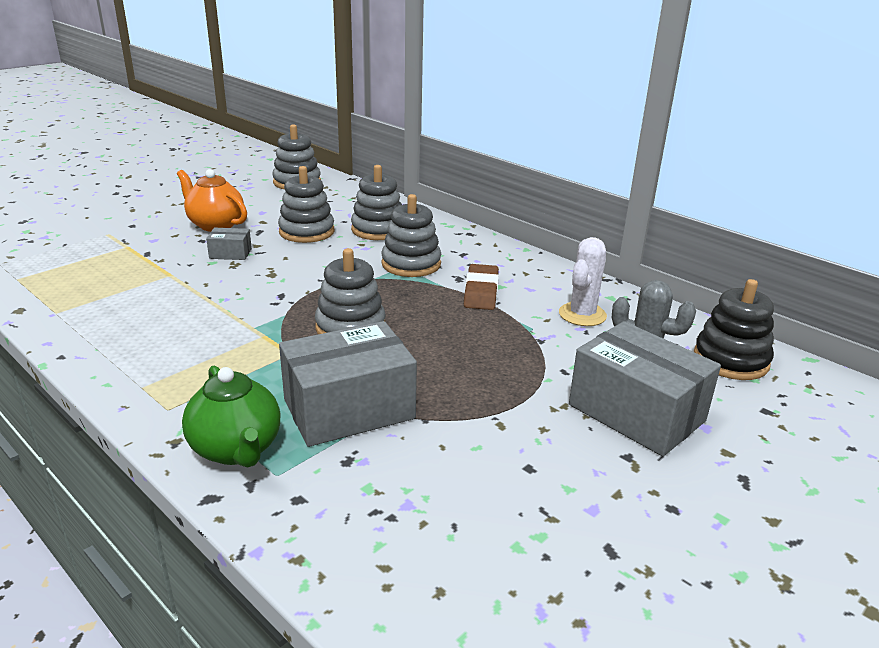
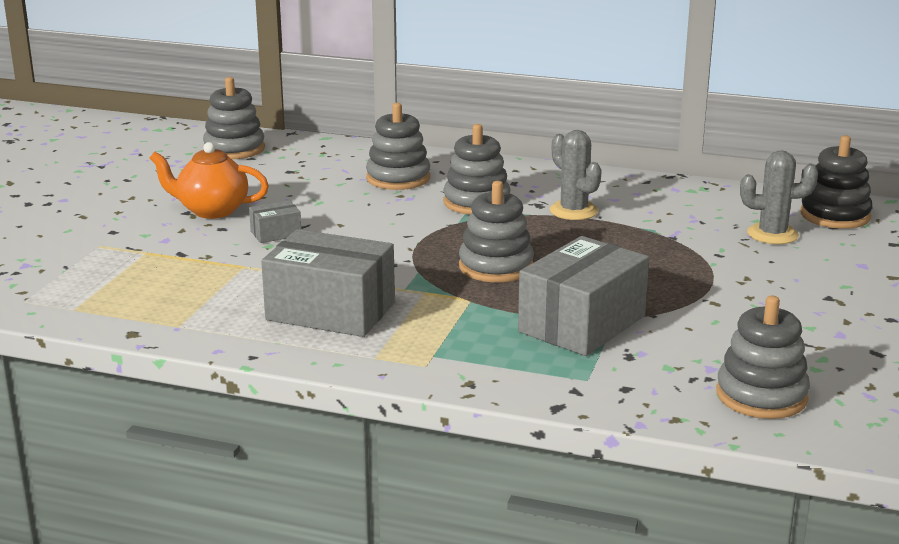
camera: 25 degrees left, 5 degrees down
(236, 449) = (530, 373): green teapot -> none
(307, 232) = (325, 196): grey stacking toy -> grey stacking toy (761, 396)
(481, 291) = (573, 211): brown eraser -> grey cactus
(582, 315) = (683, 209): white cactus -> none
(636, 413) = (805, 269): grey box -> grey box (331, 311)

